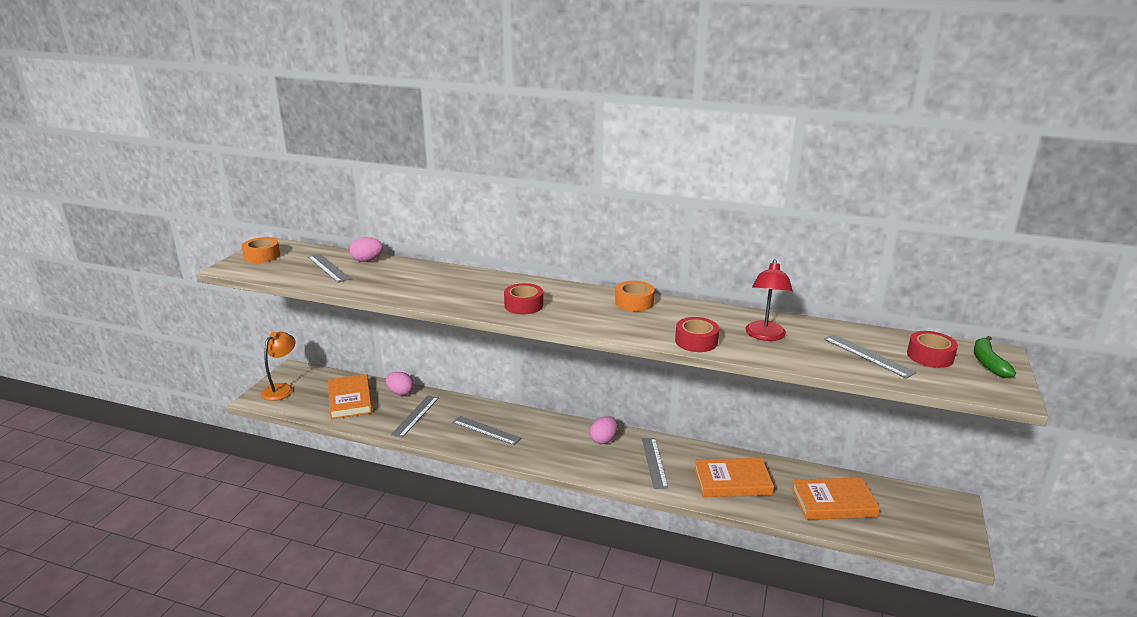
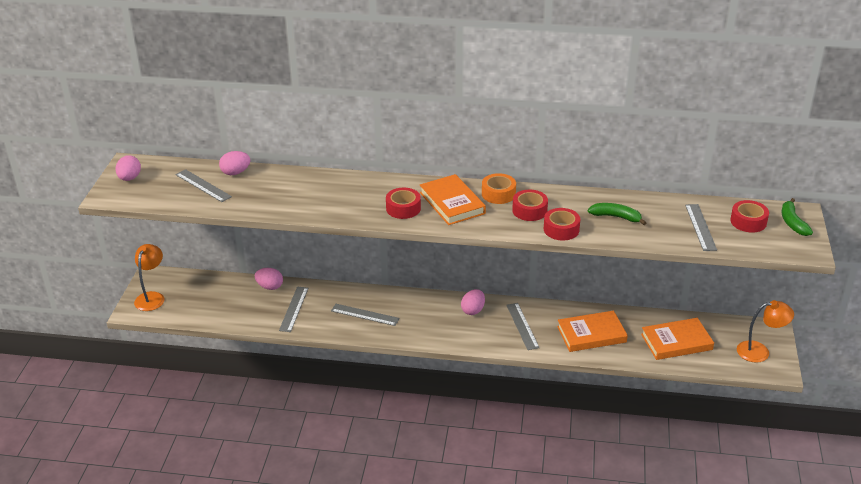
camera: 10 degrees left, 10 degrees up
(262, 256) = (129, 178): orange tape -> pink egg
(350, 399) = (224, 300): orange book -> orange book (452, 203)
(664, 320) = (529, 210): none -> red tape
(765, 336) = (616, 217): red lamp -> green banana
(868, 355) = (700, 227): grey ruler -> grey ruler turned 45 degrees clockwise
(938, 527) = (760, 351): none -> orange lamp

